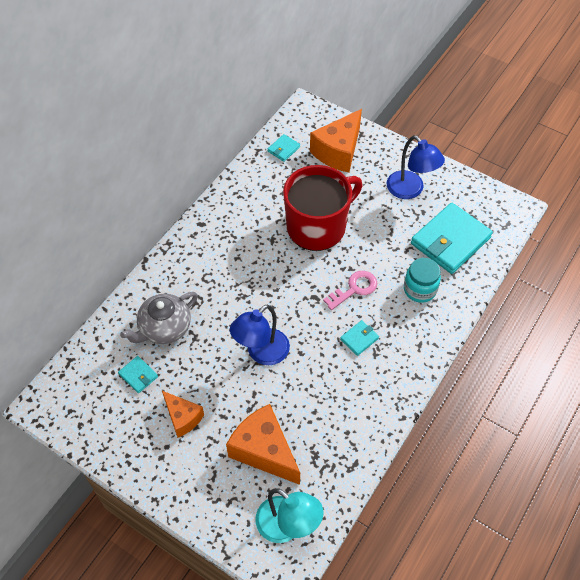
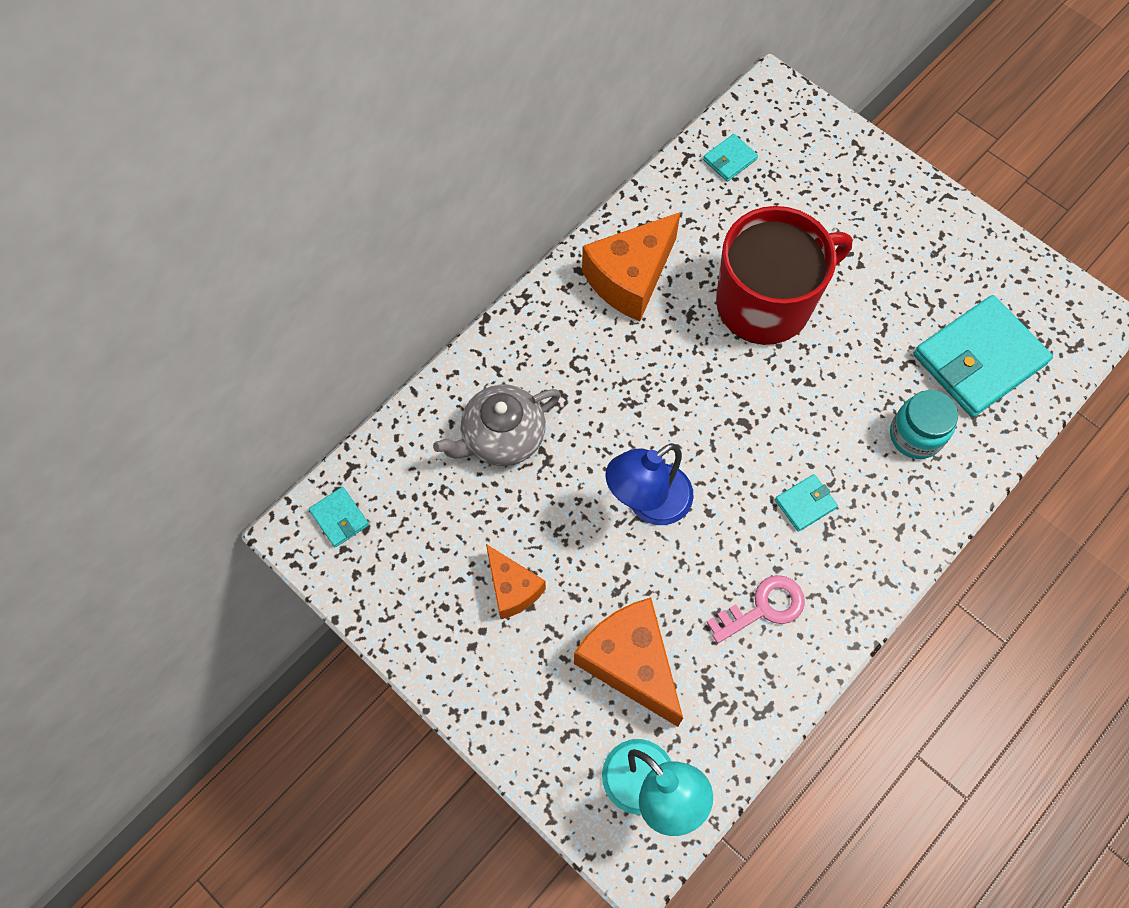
camera: 10 degrees right, 10 degrees up
(138, 375) = (453, 508): turquoise wallet -> turquoise wallet (339, 518)
(338, 151) = (818, 176): orange cheese -> orange cheese (630, 278)
(354, 289) = (810, 418): pink key -> pink key (763, 608)
(410, 190) = (926, 261): blue lamp -> none

